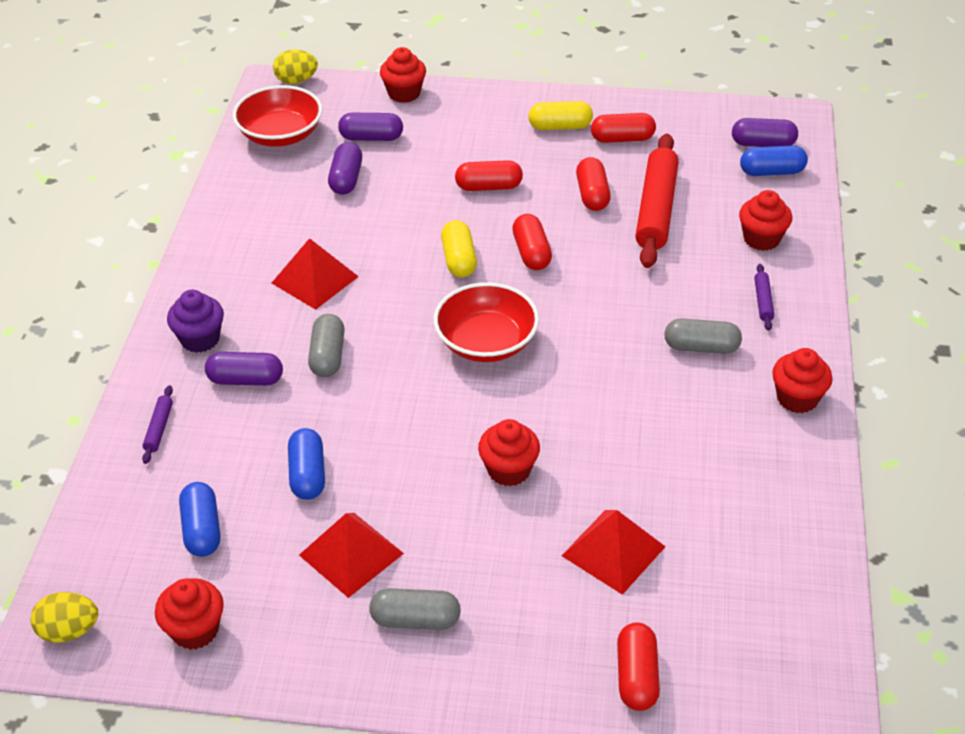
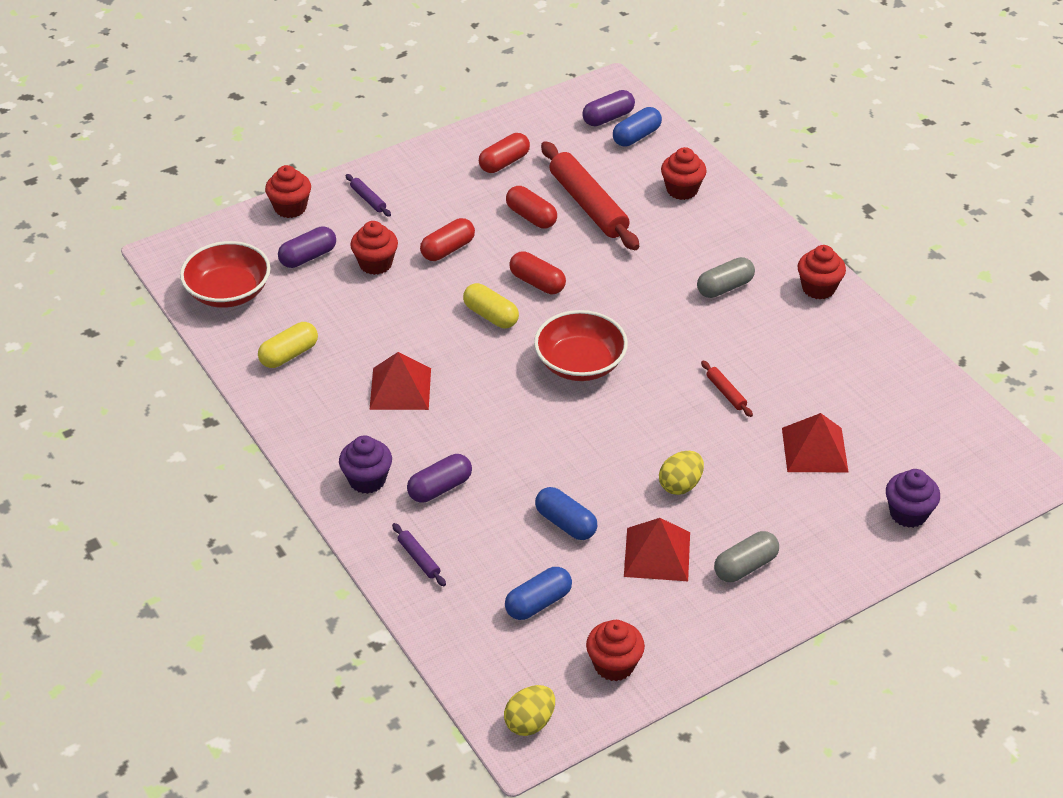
camera: 40 degrees left, 0 degrees up
(202, 529) = (538, 603): blue capsule -> blue capsule turned 75 degrees counterclockwise
(296, 80) = (184, 241): yellow egg -> yellow egg (680, 485)
(328, 356) = (479, 437): grey capsule -> none
(346, 179) = (329, 300): purple capsule -> none
(509, 470) = (694, 439): red cupcake -> red cupcake (375, 264)
(560, 126) = (447, 175): yellow capsule -> yellow capsule (289, 355)
(589, 445) = (726, 393): none -> red rolling pin
(636, 676) = (908, 513): red capsule -> purple cupcake
(763, 301) = (730, 234): purple rolling pin -> purple rolling pin (368, 199)

